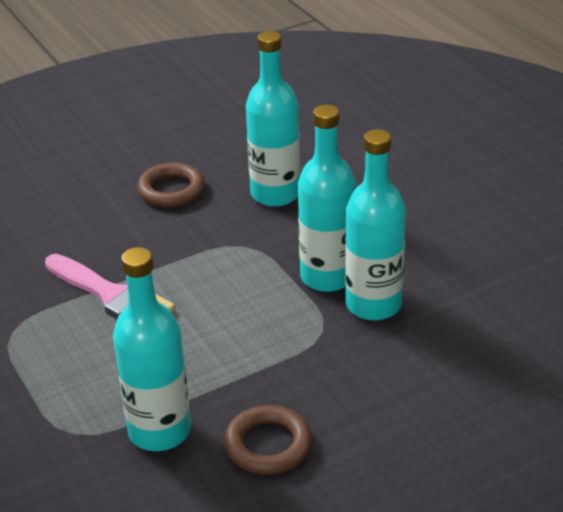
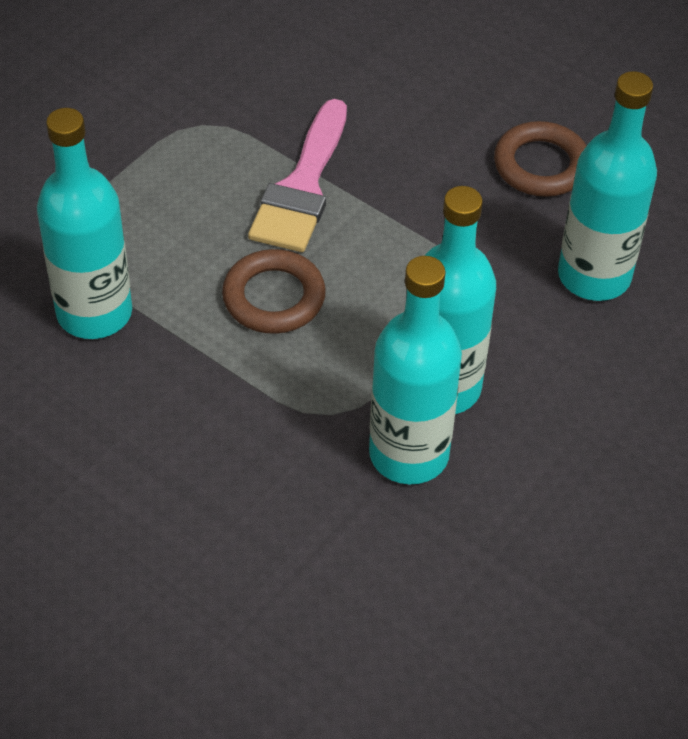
camera: 65 degrees right, 15 degrees up
(268, 445) = (108, 420): brown ring -> brown ring (274, 297)

